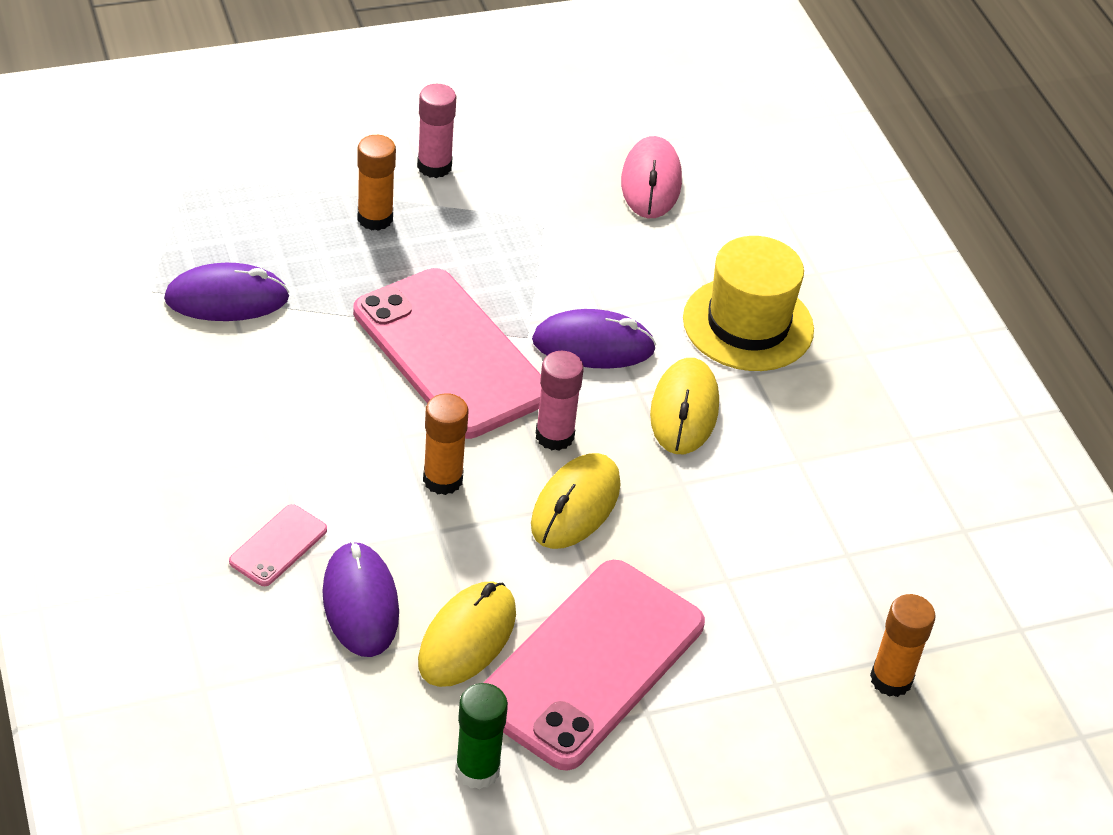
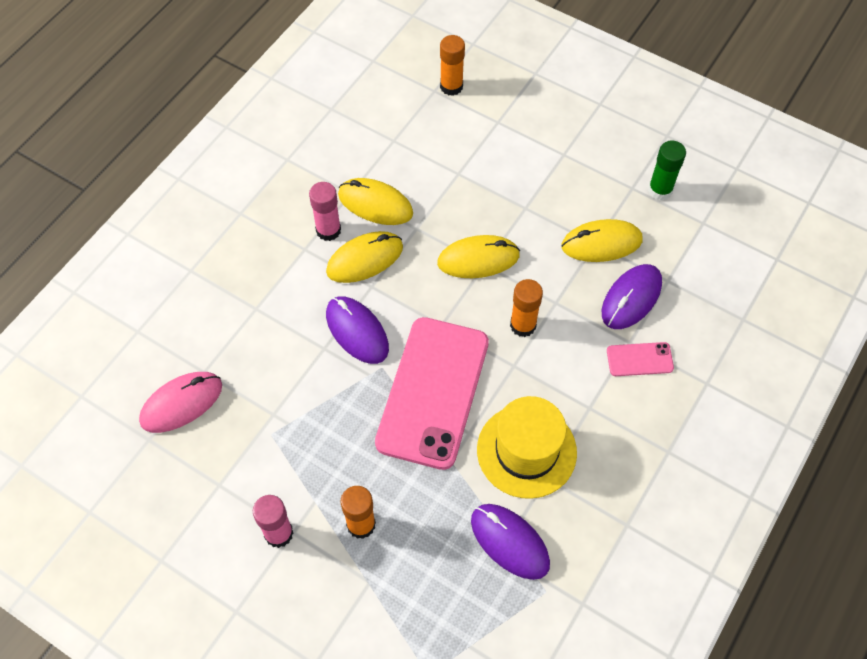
camera: 125 degrees left, 15 degrees up
(554, 436) = (442, 300): pink glue stick -> pink glue stick (328, 230)
(590, 663) = (562, 190): pink phone -> none
(748, 324) = (268, 274): yellow hat -> yellow hat (526, 451)
(757, 470) = (375, 204): none -> yellow mouse

